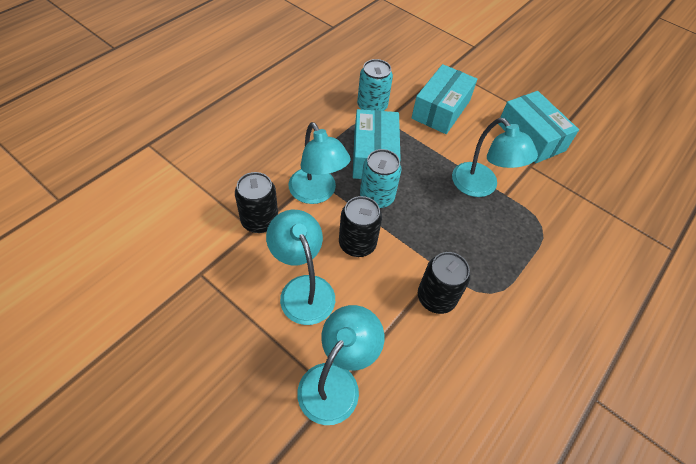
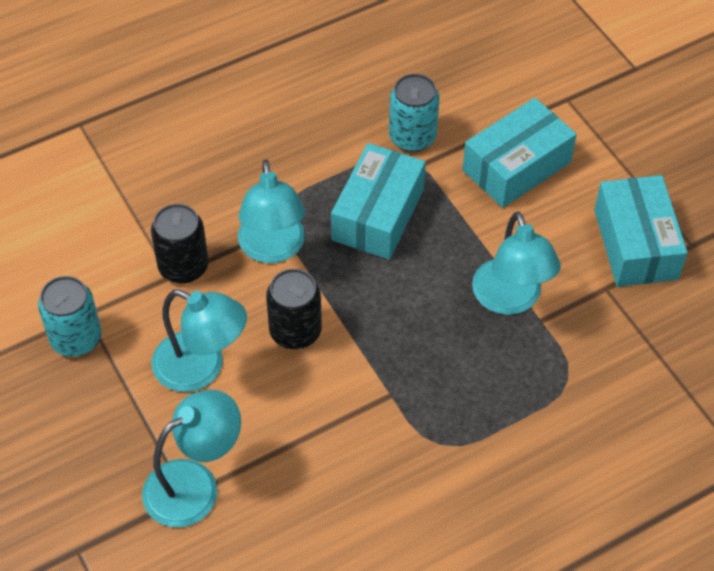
camera: 25 degrees right, 0 degrees up
(303, 289) = (201, 368): turquoise lamp -> turquoise lamp turned 120 degrees clockwise
(377, 197) = (352, 275): turquoise can -> turquoise can (76, 338)
(436, 297) = (364, 428): black can -> none

